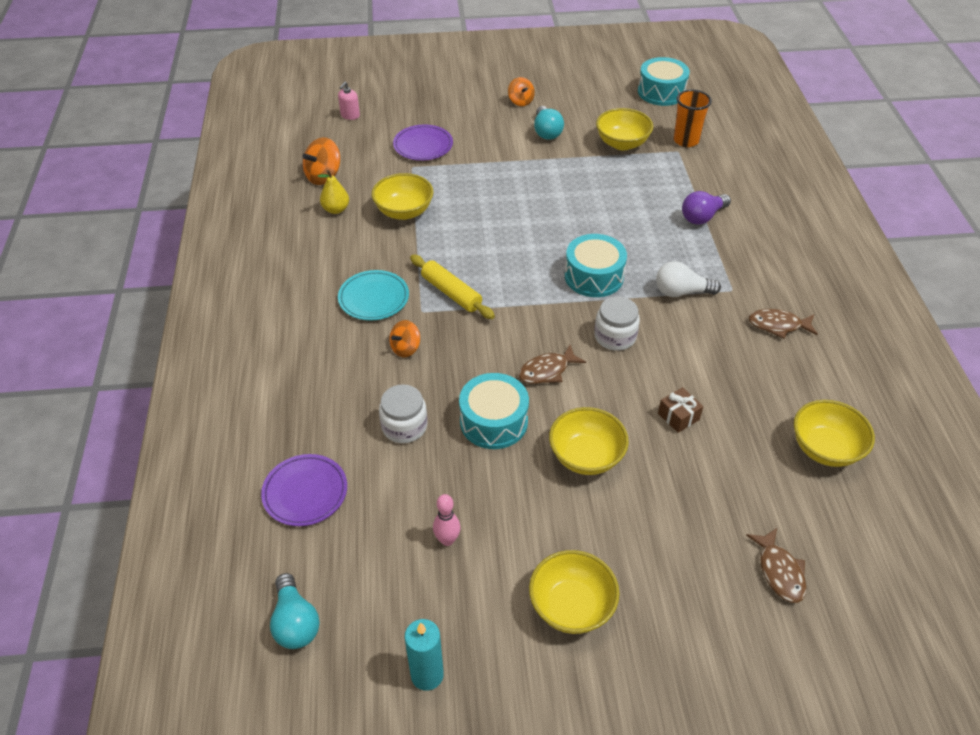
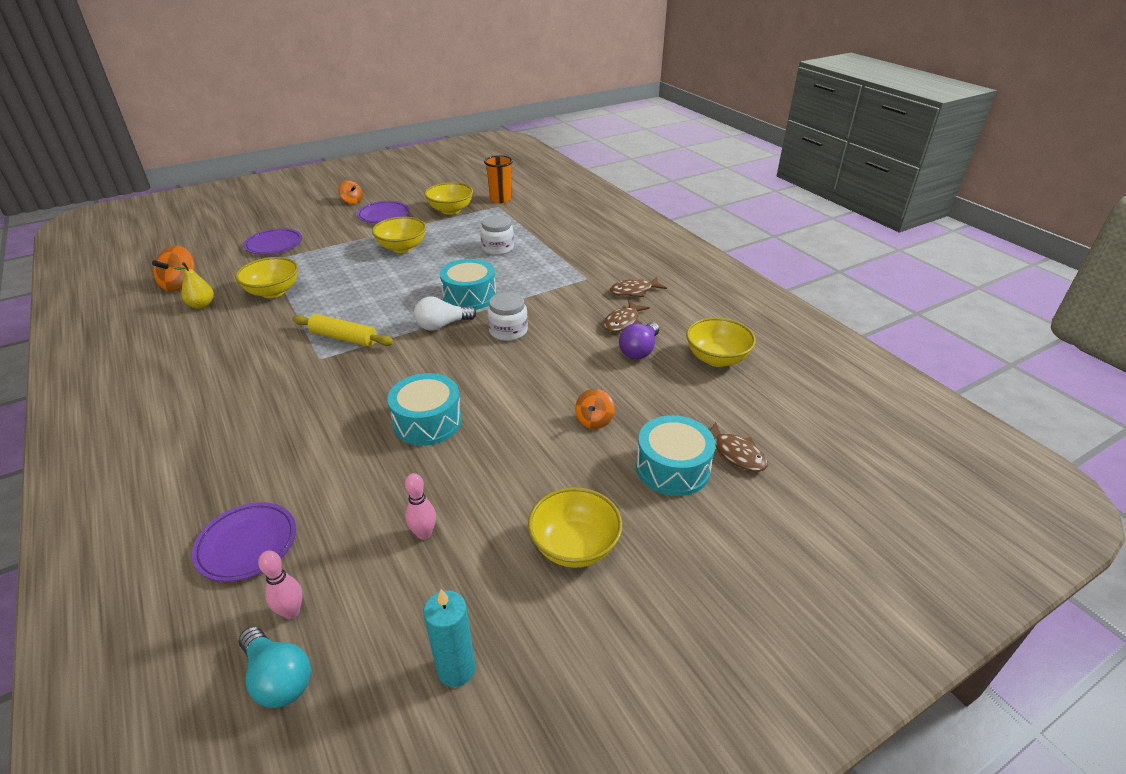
camera: 25 degrees left, 10 degrees down
(321, 569) = (291, 612): none -> pink bowling pin
(350, 115) = (193, 238): pink soap dispenser -> none
(374, 298) = (266, 361): turquoise plate -> none
(404, 426) = (338, 452): white jar -> white jar (498, 248)
(405, 348) = (314, 390): orange spinning top -> orange spinning top (594, 420)
(546, 132) = (383, 215): turquoise light bulb -> purple plate
(547, 370) = (460, 370): brown fish -> brown fish (623, 322)
(586, 456) = (527, 422): yellow bowl -> yellow bowl (402, 248)
(661, 92) = (466, 176): turquoise drum -> turquoise drum (672, 468)
(678, 416) = (591, 370): brown gift -> none
(681, 292) = (547, 289): white light bulb -> white light bulb (442, 325)
(702, 217) = (538, 240): purple light bulb -> purple light bulb (639, 350)

